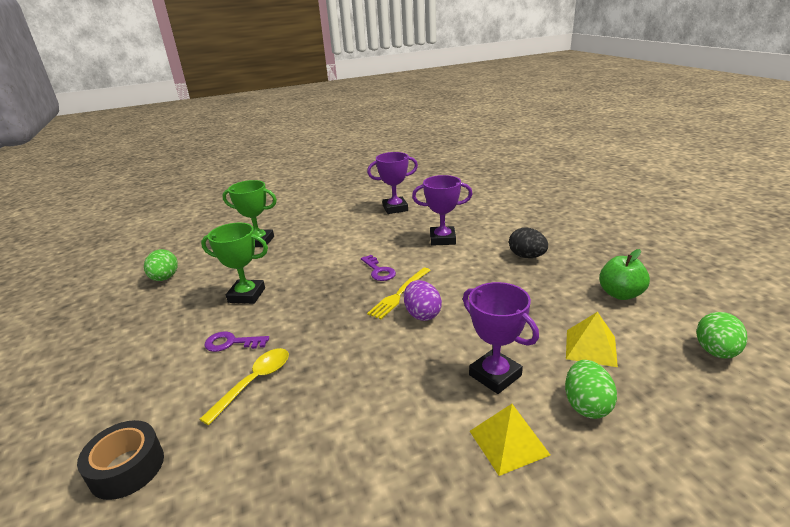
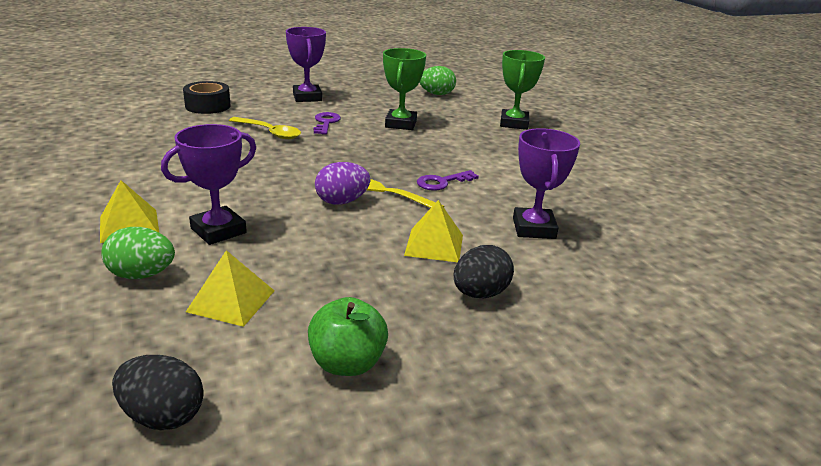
camera: 85 degrees right, 0 degrees up
(395, 208) = (636, 199): purple trophy -> purple trophy (307, 97)
(477, 272) = (434, 245): none -> yellow pyramid
(715, 352) = (163, 416): green egg -> black egg

